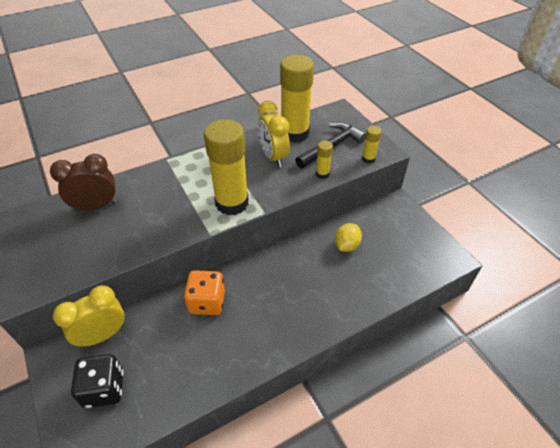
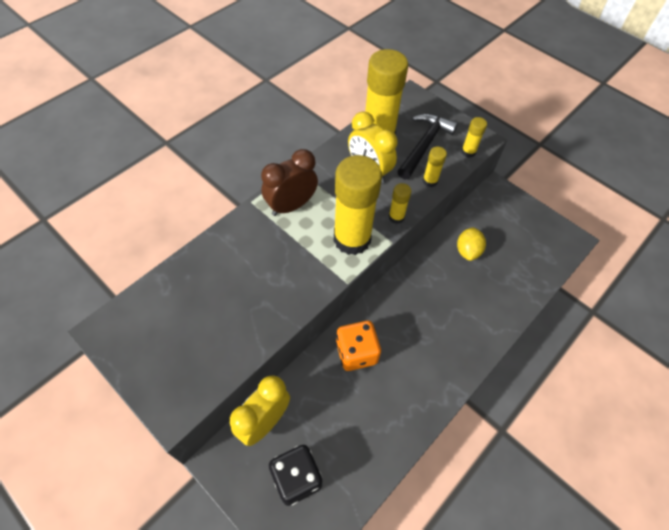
camera: 20 degrees left, 10 degrees up
(96, 206) = (201, 281): brown clock -> brown clock (291, 206)
(278, 195) = (396, 217): none -> yellow glue stick

